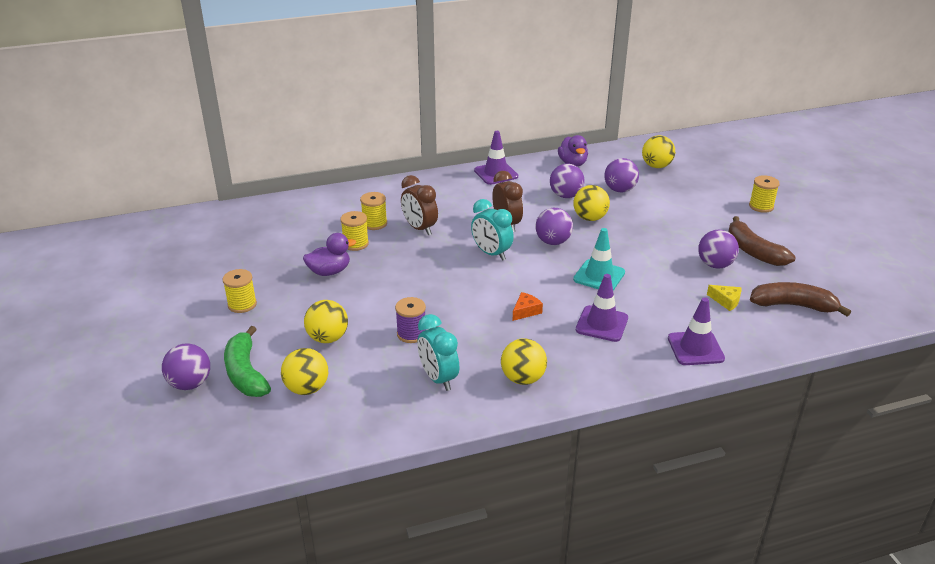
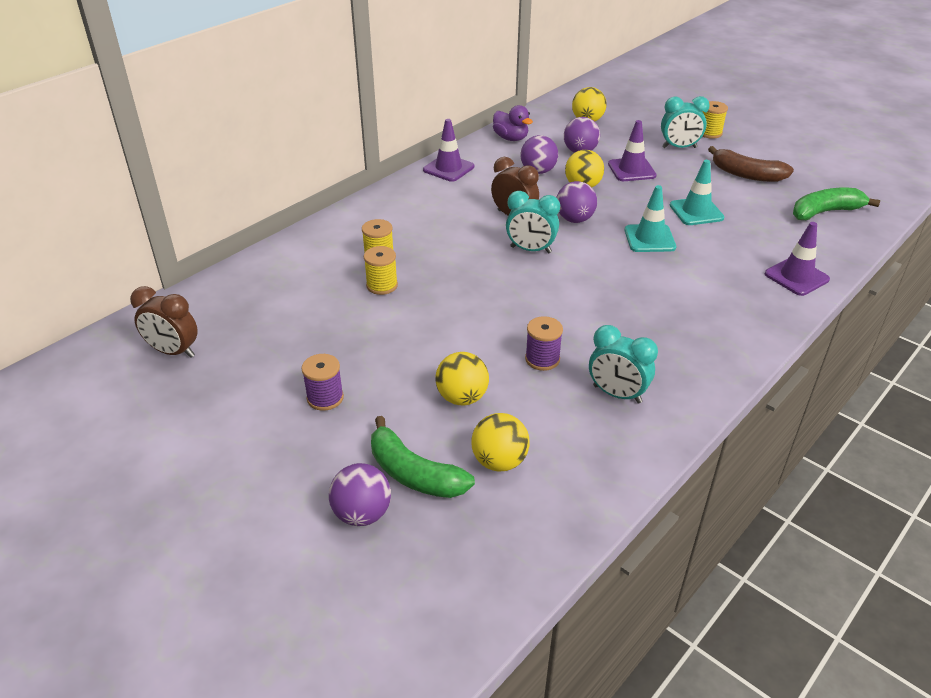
camera: 30 degrees left, 5 degrees up
(242, 304) = (325, 398): yellow spool -> purple spool
(329, 271) = (386, 325): purple duck -> none
(419, 228) = (432, 247): brown clock -> brown clock (173, 351)
(523, 378) = (691, 362): yellow ball -> none
(525, 311) = (623, 295): orange cheese -> none
(602, 324) = (700, 283): purple traffic cone -> purple traffic cone (631, 170)
(667, 267) = (696, 212): none -> turquoise traffic cone
(715, 211) = (679, 147): none -> turquoise clock
(715, 265) = (730, 196): purple ball -> none
(726, 301) = (773, 225): yellow cheese -> none
(793, 305) = (825, 212): brown banana -> green banana

